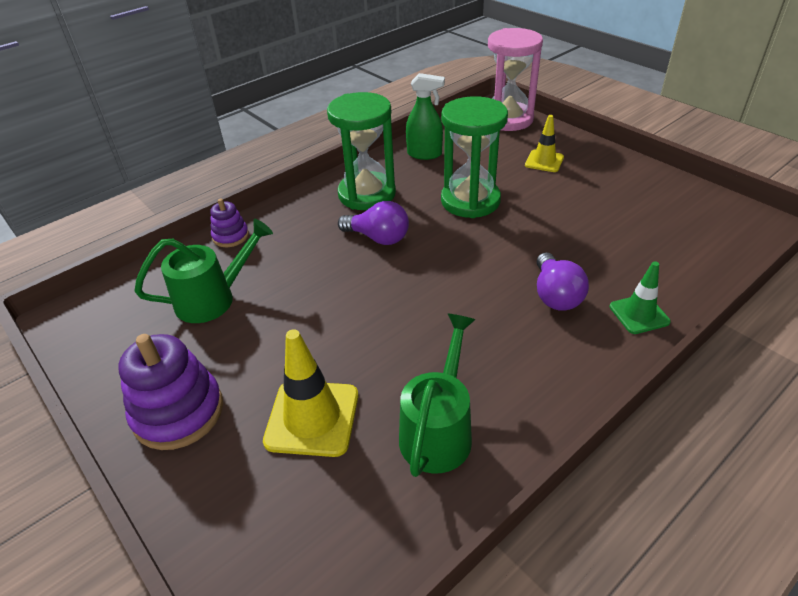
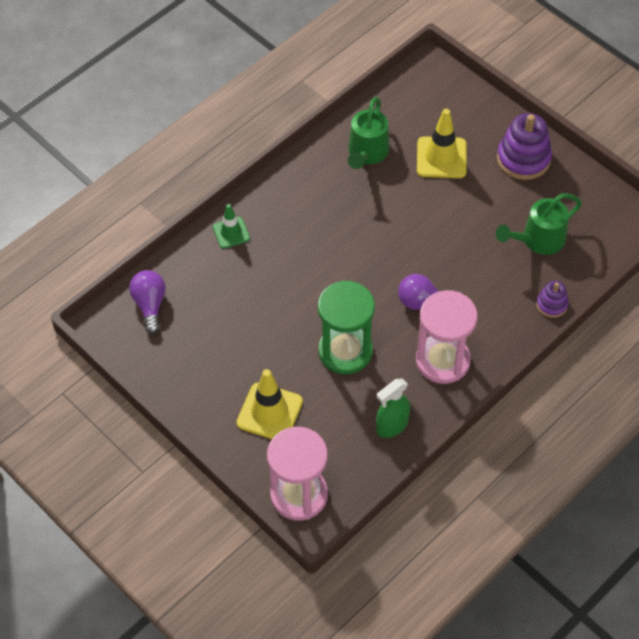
camera: 175 degrees right, 15 degrees up
(367, 194) = (442, 360): green hourglass -> pink hourglass
(424, 154) = (392, 425): green spray bottle -> green spray bottle turned 45 degrees counterclockwise
(544, 161) = (269, 412): yellow traffic cone -> yellow traffic cone, size x1.62
(555, 295) = (285, 248): purple light bulb -> purple light bulb (150, 305)

